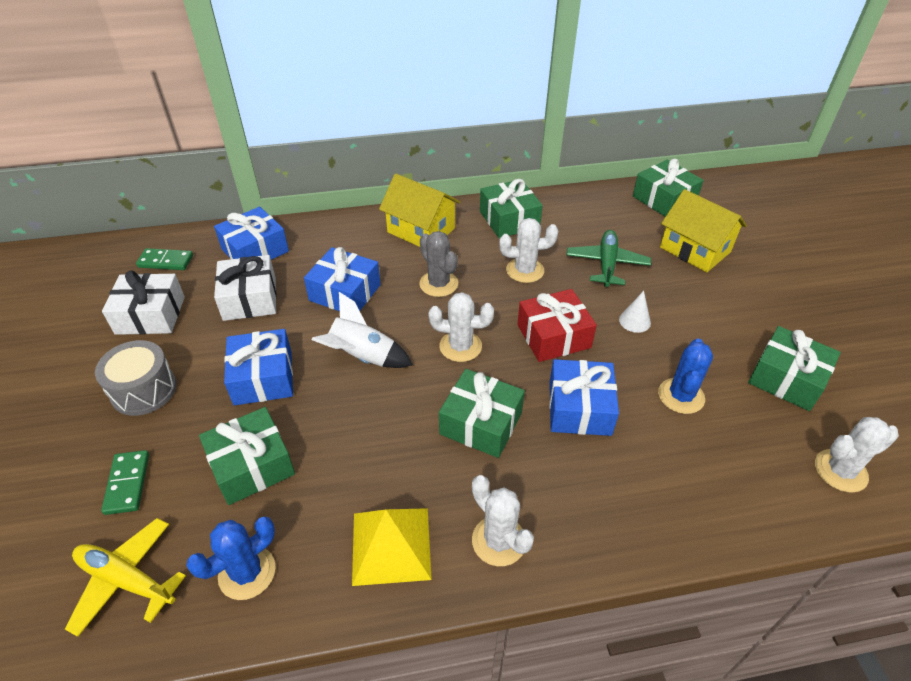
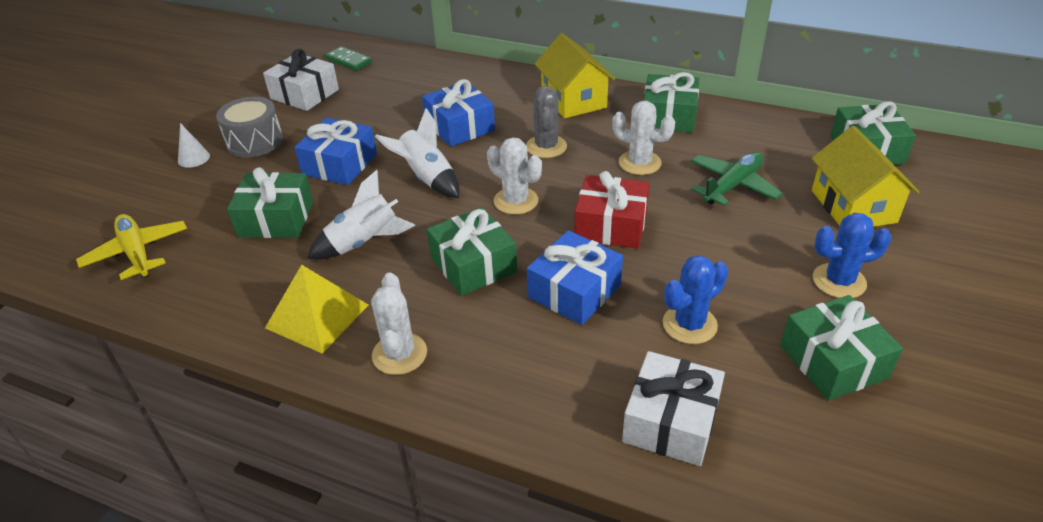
camera: 35 degrees right, 5 degrees down
(127, 483) = (191, 195): green domino -> none
(247, 572) = (208, 284): blue cactus -> blue cactus (839, 281)
(250, 299) = (383, 106): white gift -> white gift (671, 421)
(255, 250) = (420, 73): blue gift -> none
(364, 448) = (364, 242): none -> white rocket
(634, 321) = (709, 244): white cone -> white cone (194, 158)
(840, 471) = (804, 468): white cactus -> none

